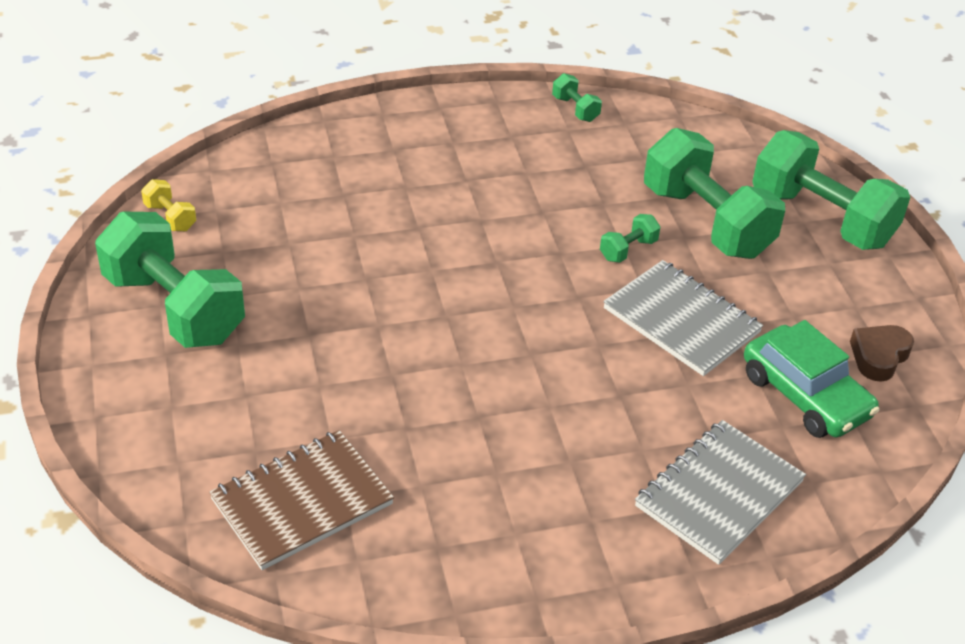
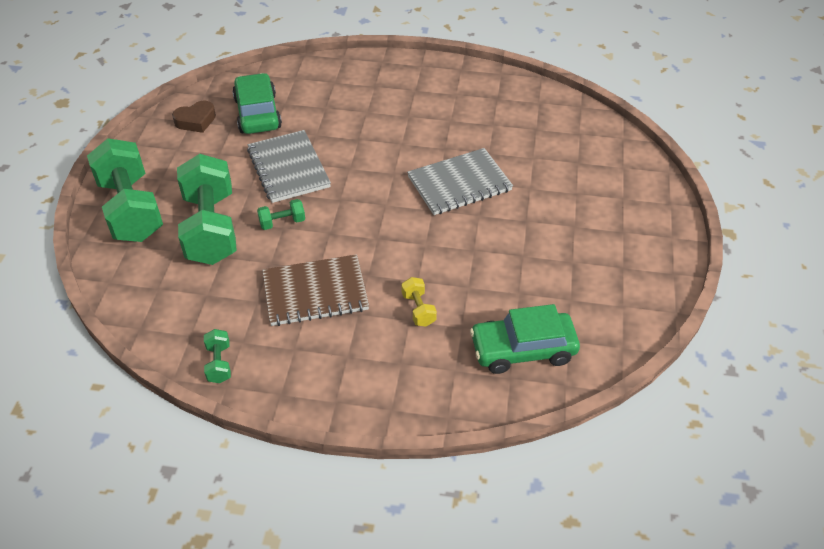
camera: 155 degrees left, 5 degrees up
(170, 217) = (606, 342): yellow dumbbell -> yellow dumbbell (418, 309)
(174, 308) = (613, 262): green dumbbell -> none
(265, 189) = (523, 350): none -> green car
(302, 502) = (559, 132): brown notebook -> brown notebook (315, 292)
(719, 494) = (344, 85): grey notebook -> grey notebook (459, 184)

